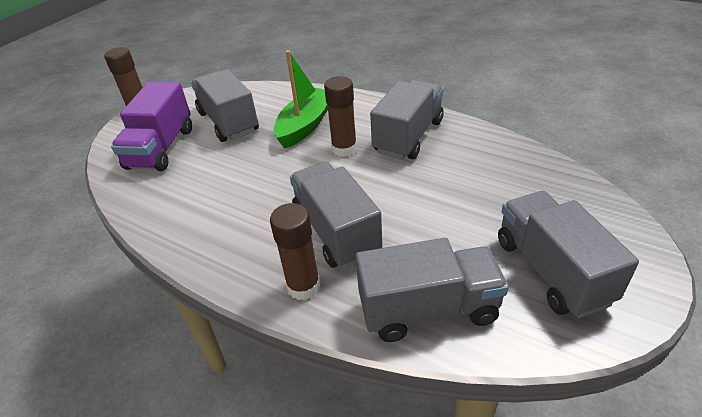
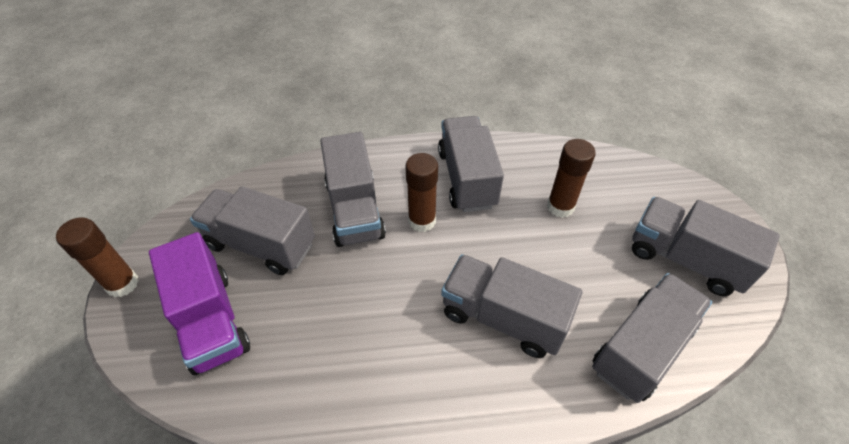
camera: 40 degrees left, 10 degrees up
(303, 286) = (531, 392): brown glue stick -> brown glue stick (560, 207)
(305, 125) = (354, 210): green boat -> grey truck

